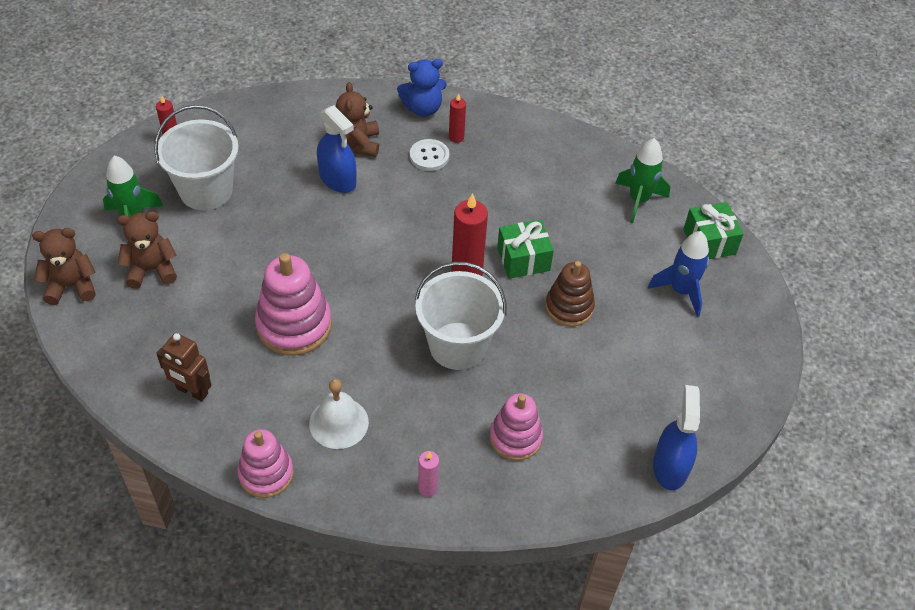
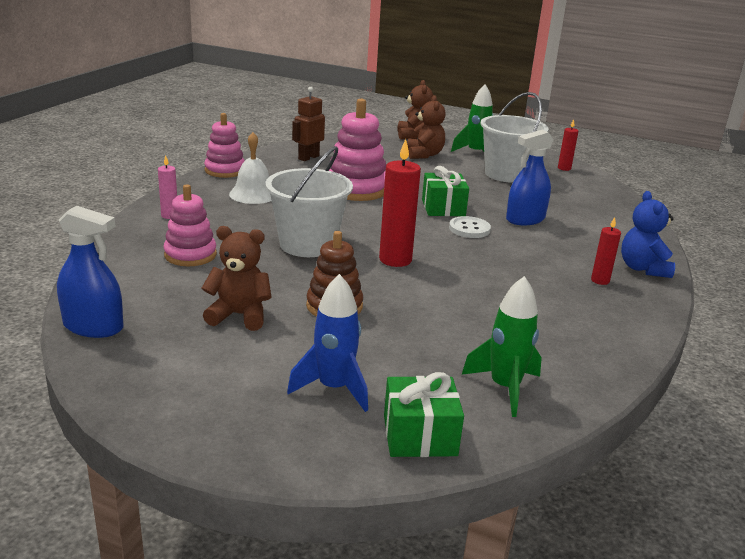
camera: 100 degrees right, 25 degrees down
(358, 144) = (576, 232): brown teddy bear -> brown teddy bear (239, 315)
(429, 156) = (565, 263): white button -> white button (469, 229)
(523, 259) = (410, 291): green gift -> green gift (443, 208)

